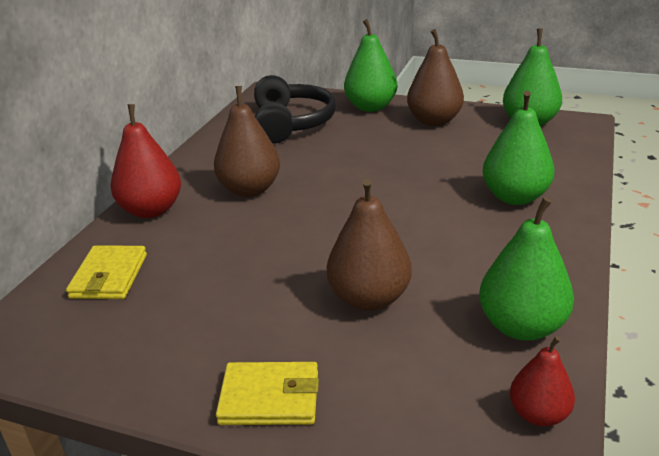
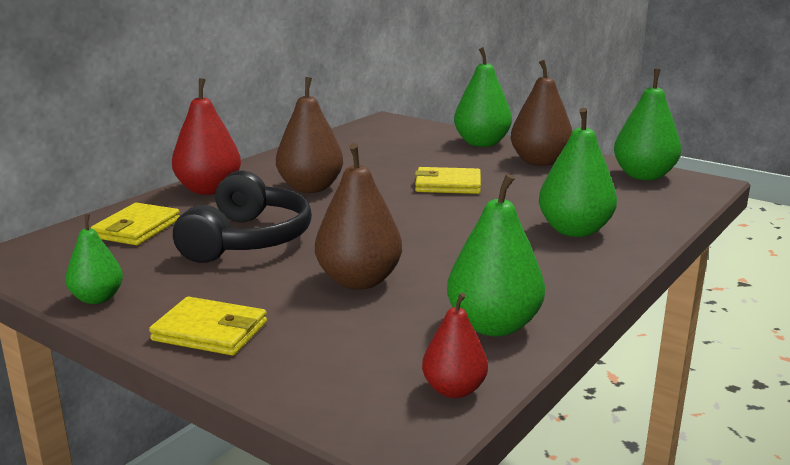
camera: 15 degrees right, 10 degrees down
(126, 381) = (97, 298): none -> green pear
(290, 123) = (390, 146): black headphones -> black headphones (247, 240)
(373, 162) = (448, 185): none -> yellow wallet

